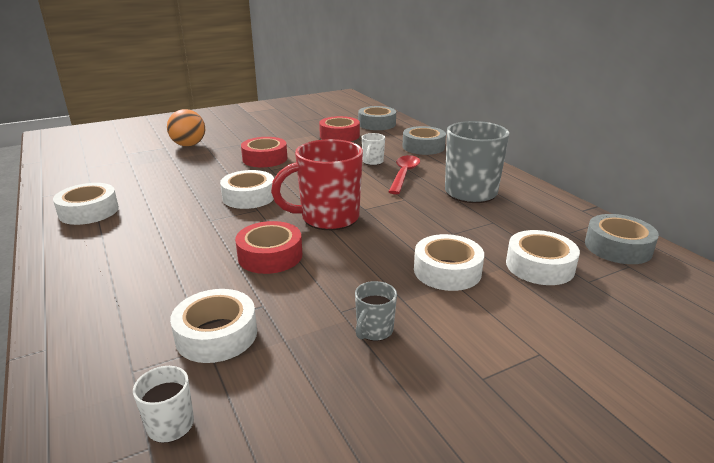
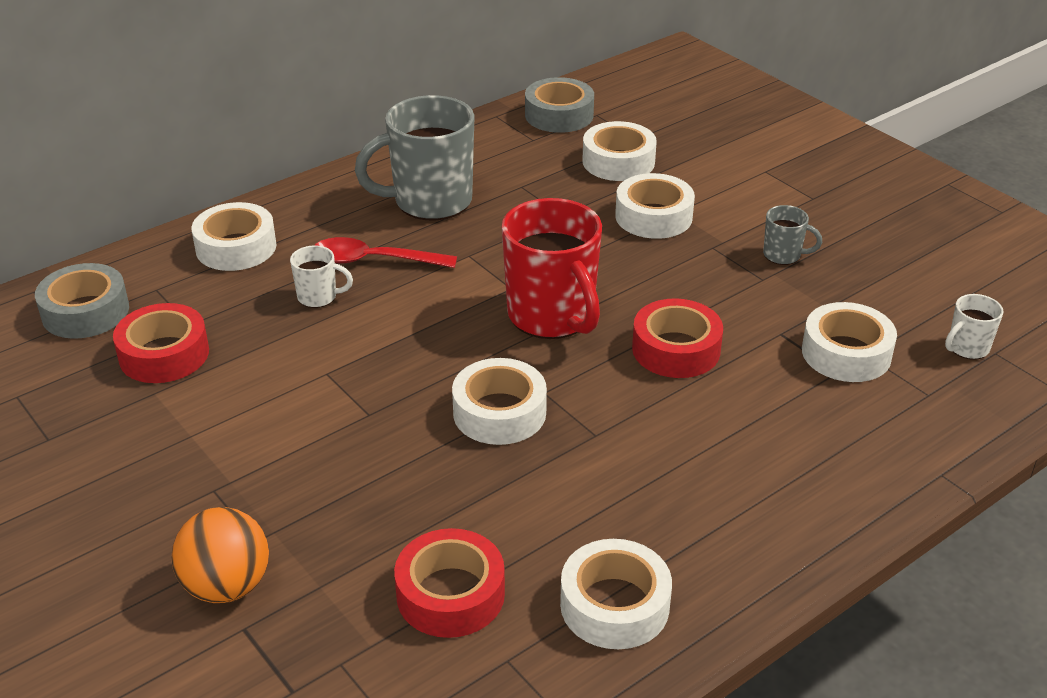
camera: 100 degrees left, 10 degrees up
(265, 159) = (312, 434): red tape -> red tape (450, 594)
(423, 147) = (236, 247): grey tape -> white tape

